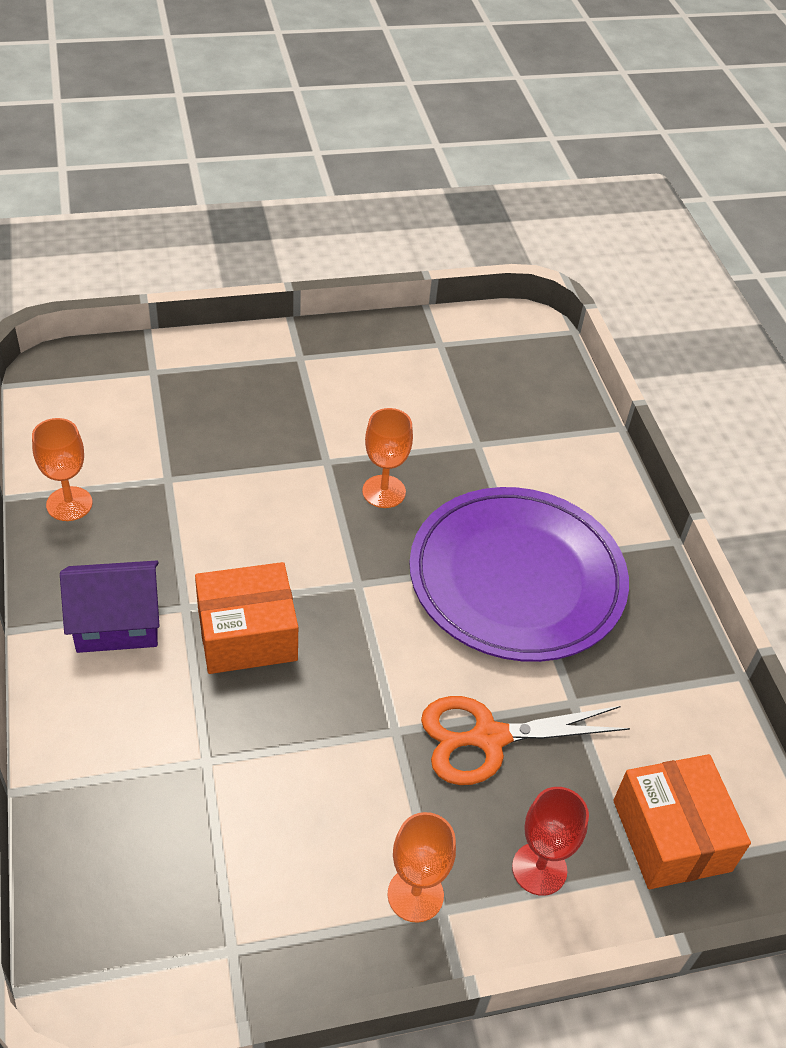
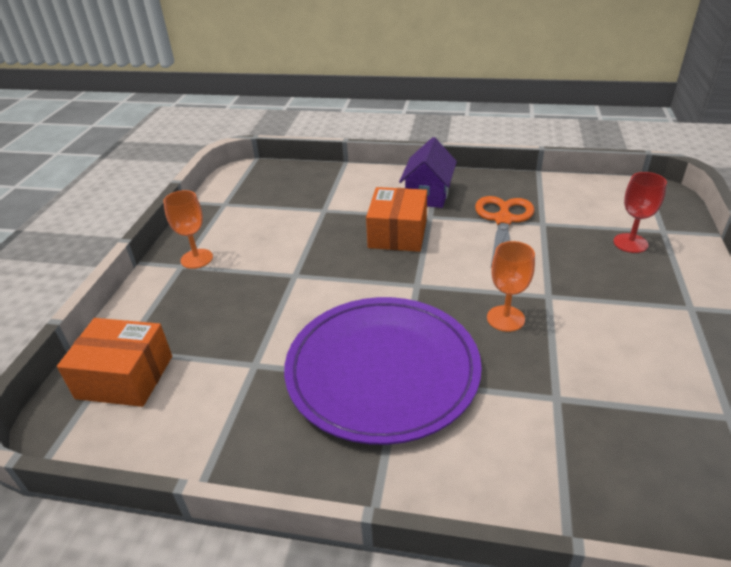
camera: 120 degrees right, 10 degrees down
(69, 504) = (527, 188): orange goblet -> none
(489, 738) = (260, 312): orange scissors -> orange scissors (503, 220)
(539, 869) = (165, 307): red goblet -> red goblet (630, 243)

